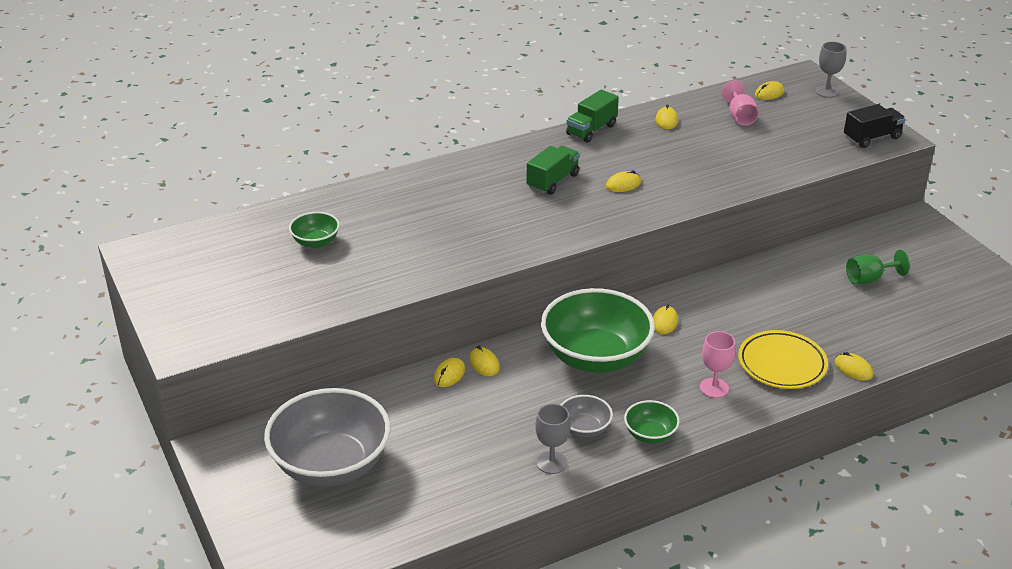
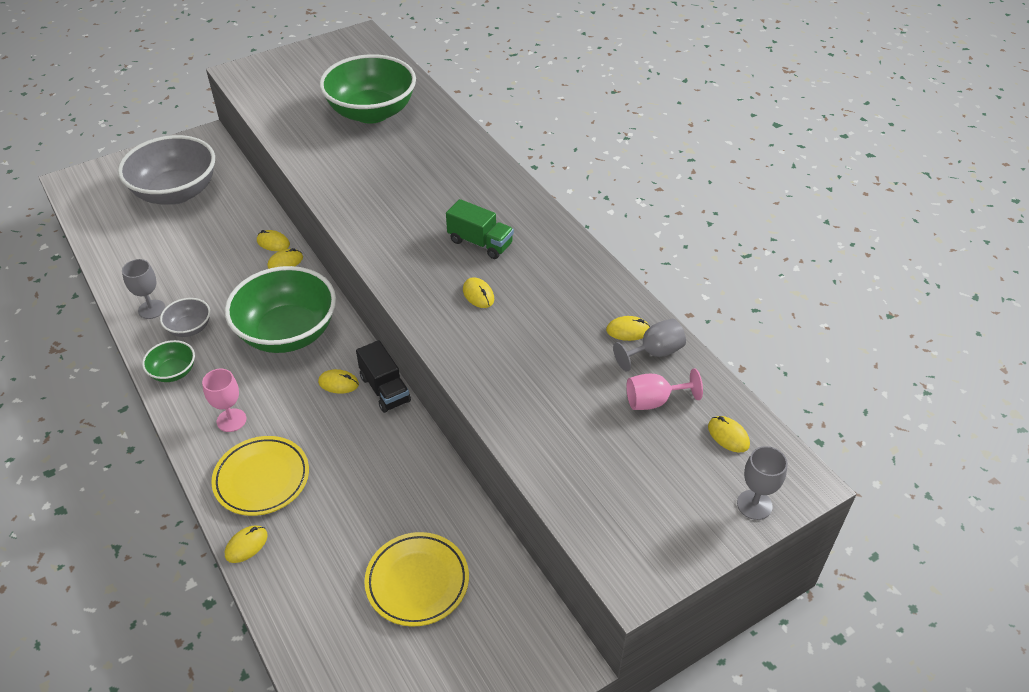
camera: 85 degrees right, 10 degrees up
(315, 242) = (371, 112): green bowl -> green bowl, size x2.18
(591, 130) = (592, 268): green truck -> none
(690, 112) = (654, 353): none -> grey goblet
(869, 279) = (417, 582): green goblet -> yellow plate
(872, 138) = (627, 548): black truck -> black truck (385, 389)

